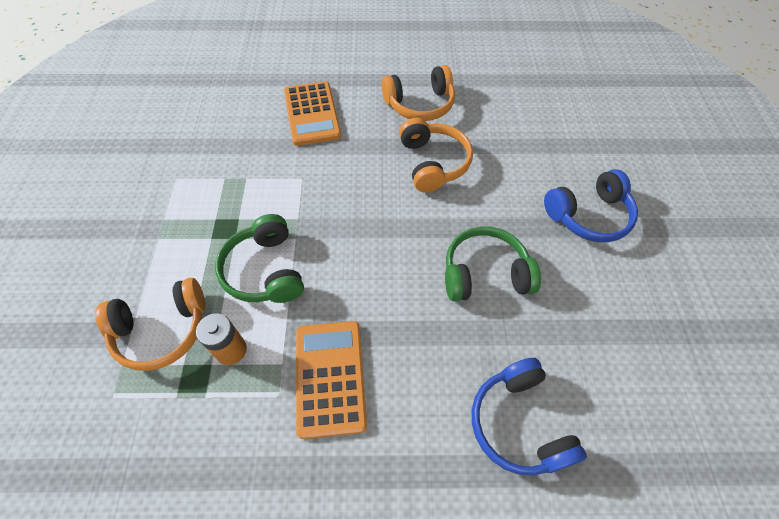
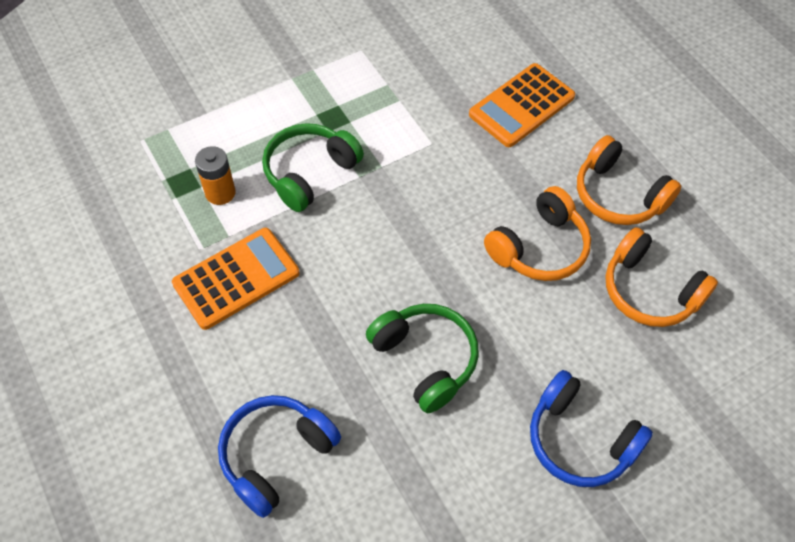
camera: 60 degrees right, 0 degrees up
(162, 330) = (210, 135): orange headphones -> orange headphones (649, 290)

